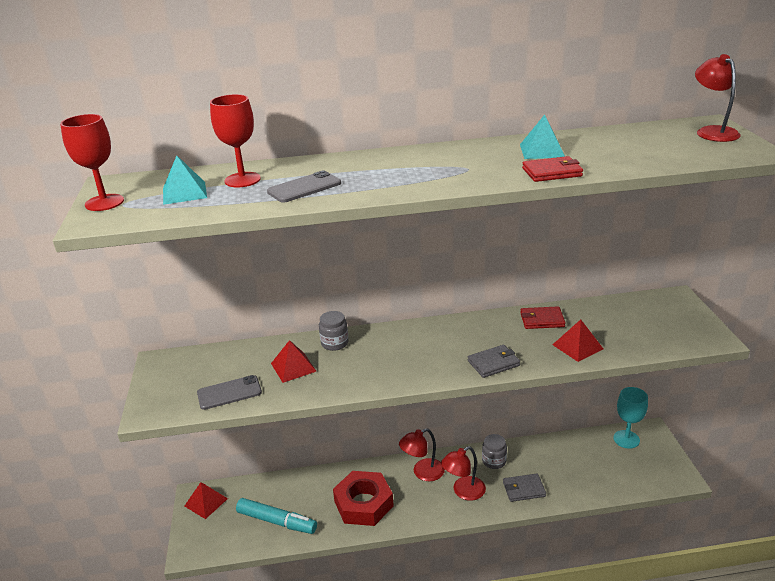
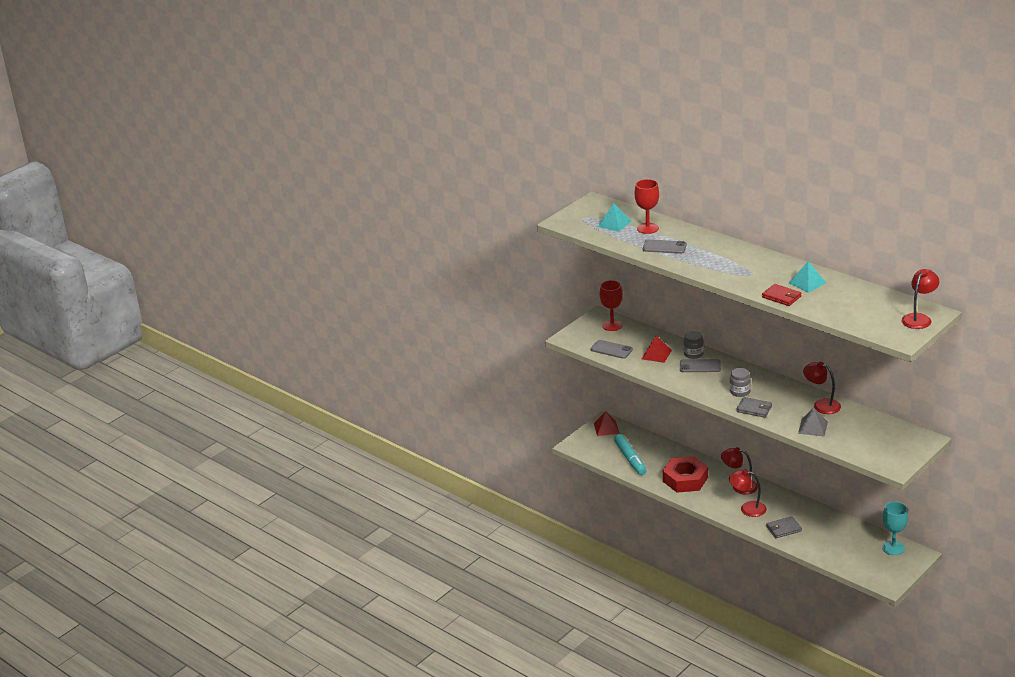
camera: 50 degrees right, 0 degrees up
(104, 202) = (577, 213): red goblet -> red goblet (612, 325)
(362, 352) = (700, 366): none -> grey phone
(494, 461) = (790, 506): grey jar -> grey jar (740, 391)
(523, 489) = (783, 529): grey wallet -> grey wallet turned 60 degrees counterclockwise
(542, 320) = (821, 405): red wallet -> red lamp
(577, 346) = (813, 427): red pyramid -> grey pyramid

